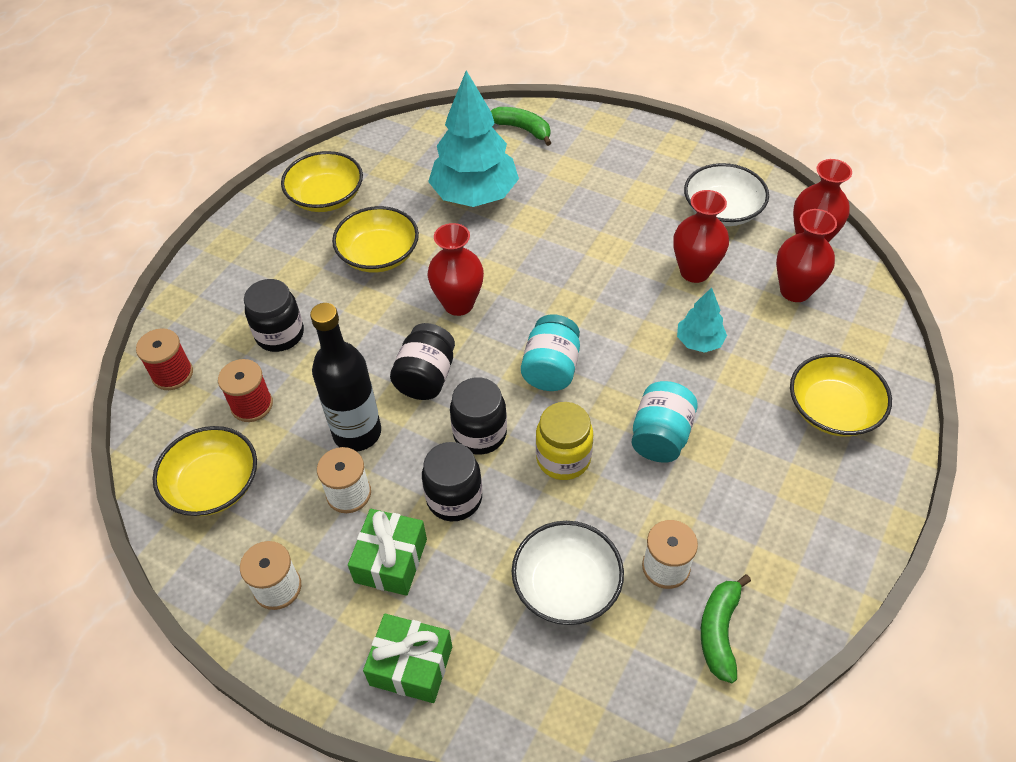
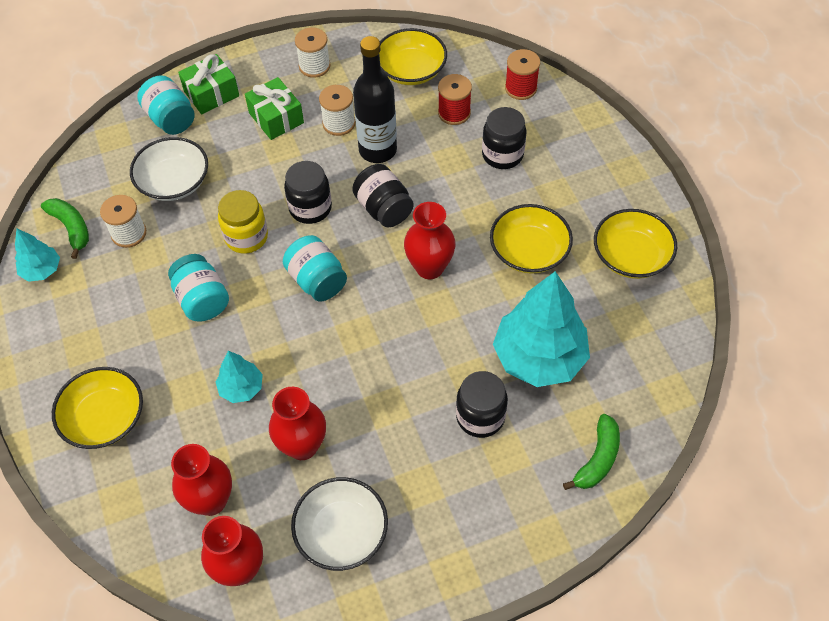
camera: 130 degrees right, 5 degrees up
(454, 498) = (281, 168): black jar -> black jar (480, 417)
(488, 676) = (170, 119): none -> turquoise jar
(522, 129) = (597, 459): green banana -> green banana turned 45 degrees counterclockwise
(789, 607) = (42, 270): none -> turquoise tree

